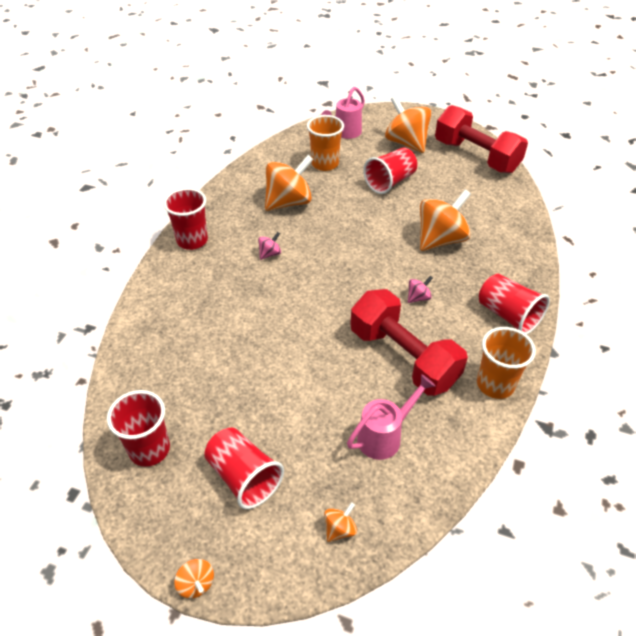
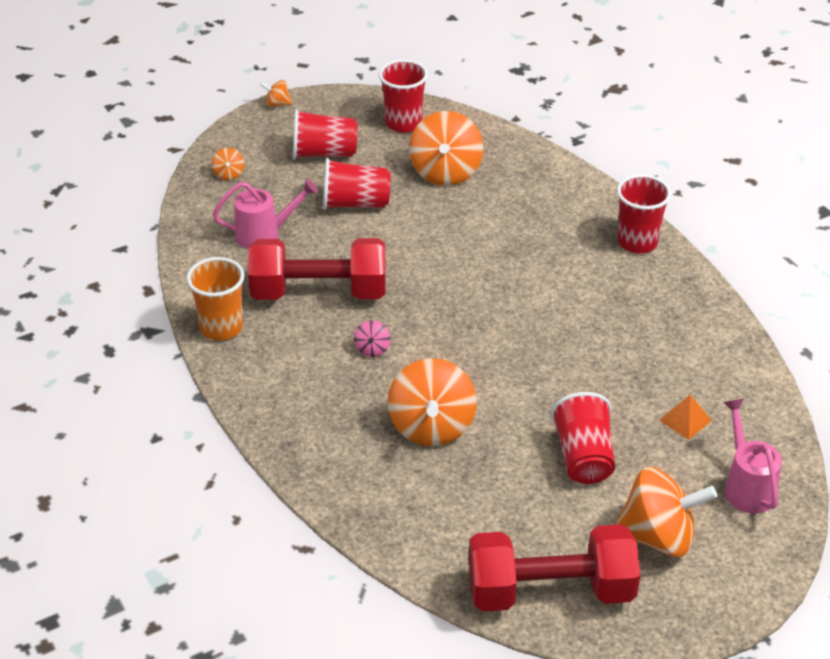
camera: 130 degrees right, 5 degrees down
(270, 254) = (556, 284): pink spinning top -> none
(288, 202) = (634, 344): orange spinning top -> orange spinning top (445, 172)
(325, 164) = (685, 420): orange cup -> orange pyramid
(384, 436) = (264, 234): pink watering can -> pink watering can turned 105 degrees counterclockwise
(508, 315) = (273, 396): red cup -> red cup (355, 203)

